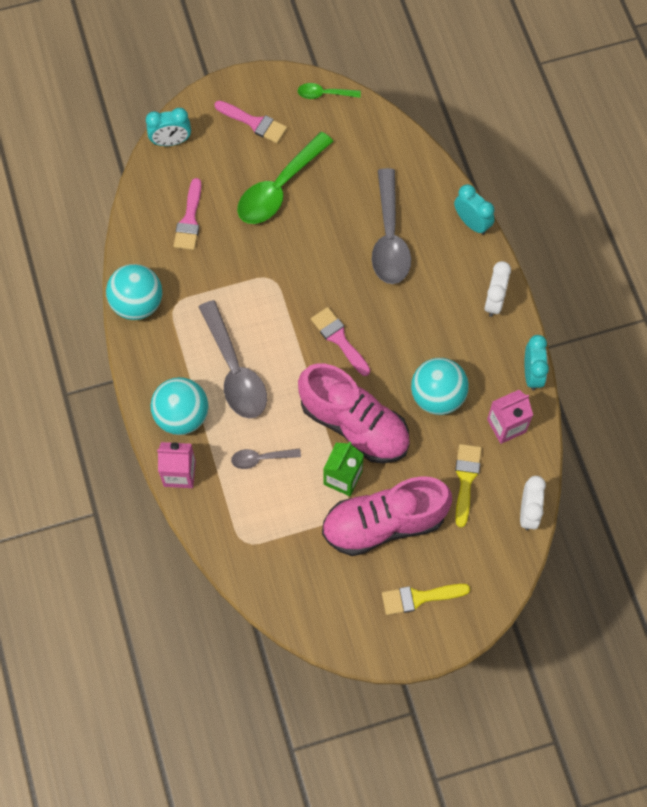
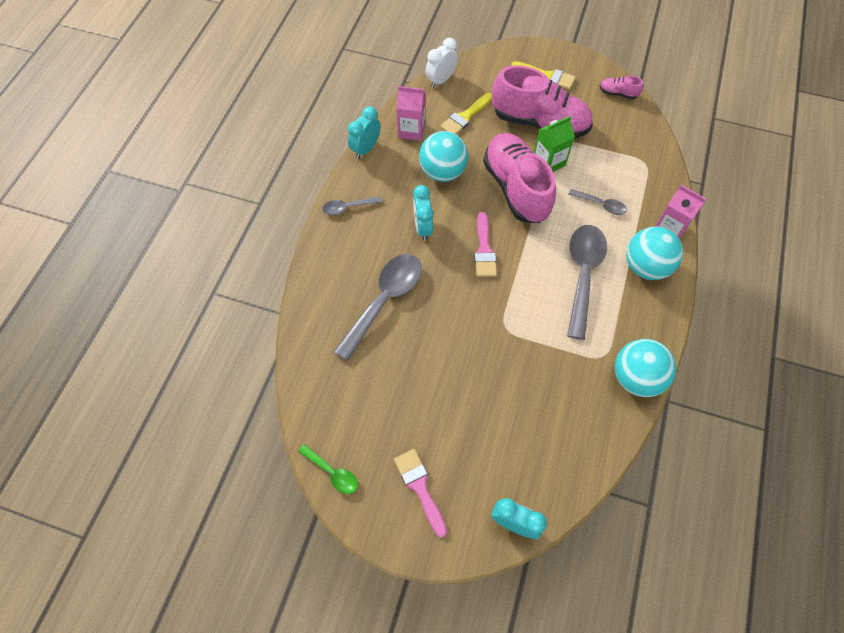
camera: 145 degrees left, 5 degrees down
(189, 220) = (544, 426): pink brush -> none
(279, 188) = (443, 403): green spoon -> none
(325, 624) = (618, 93): none -> pink shoe
(472, 223) = (311, 272): turquoise clock -> turquoise clock (423, 228)
(494, 301) = (348, 207): white clock -> grey spoon

